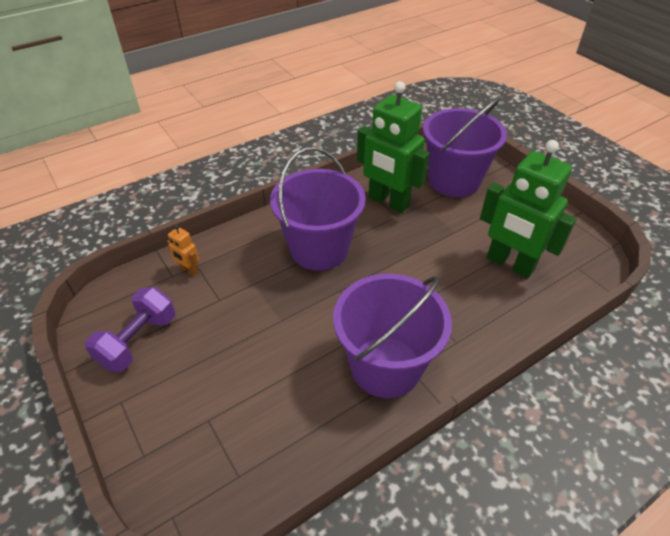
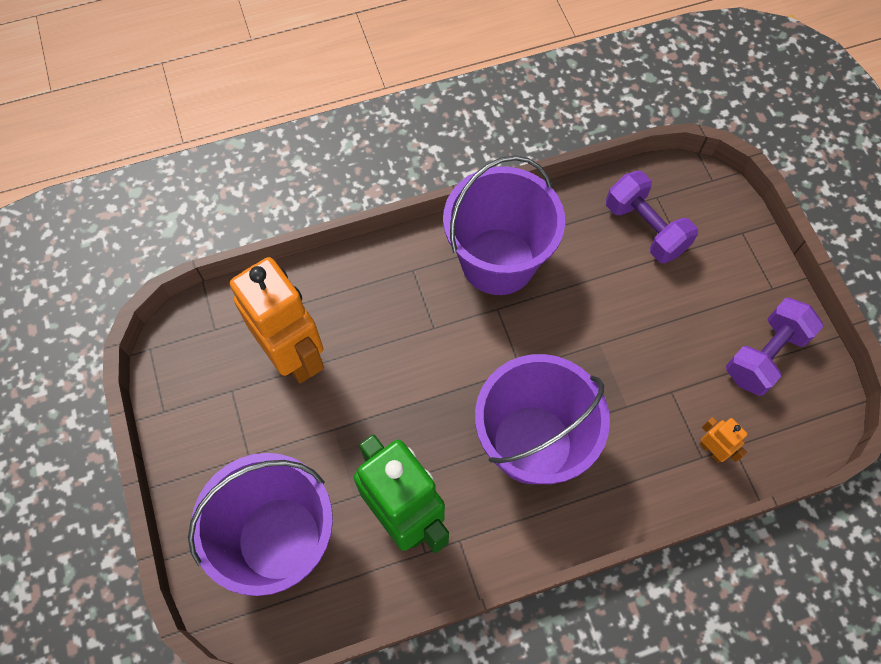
camera: 165 degrees left, 20 degrees up
(249, 434) = (645, 228): none -> purple dumbbell
(509, 264) = (294, 355): green robot -> orange robot

